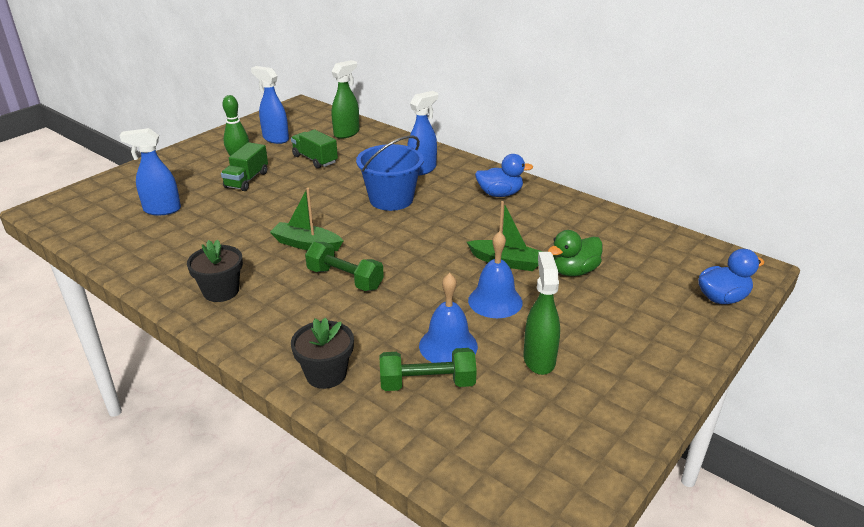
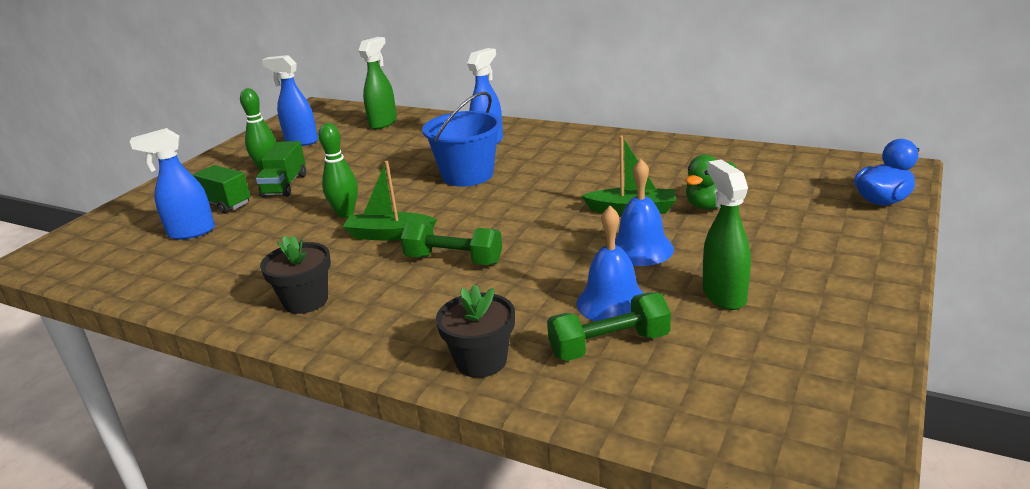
camera: 10 degrees left, 5 degrees down
(281, 217) = (345, 213): none -> green bowling pin
(315, 159) = (358, 153): green truck -> green truck (221, 203)
(500, 194) = (588, 150): blue duck -> none

